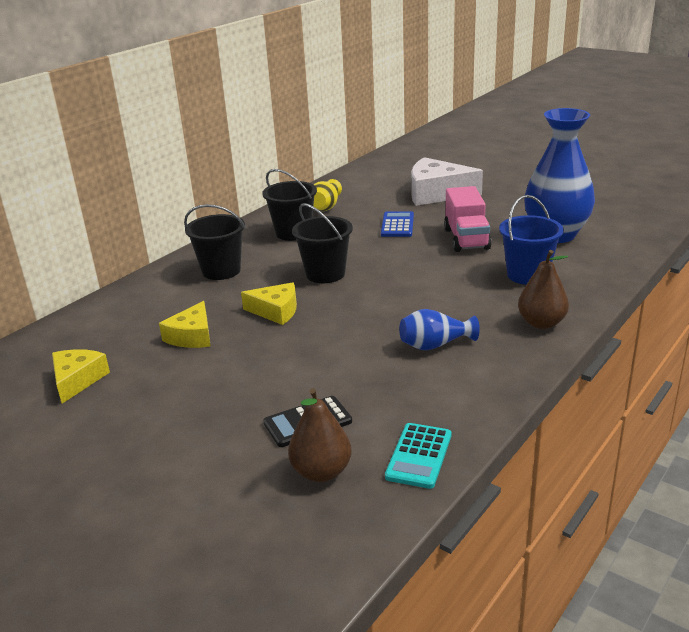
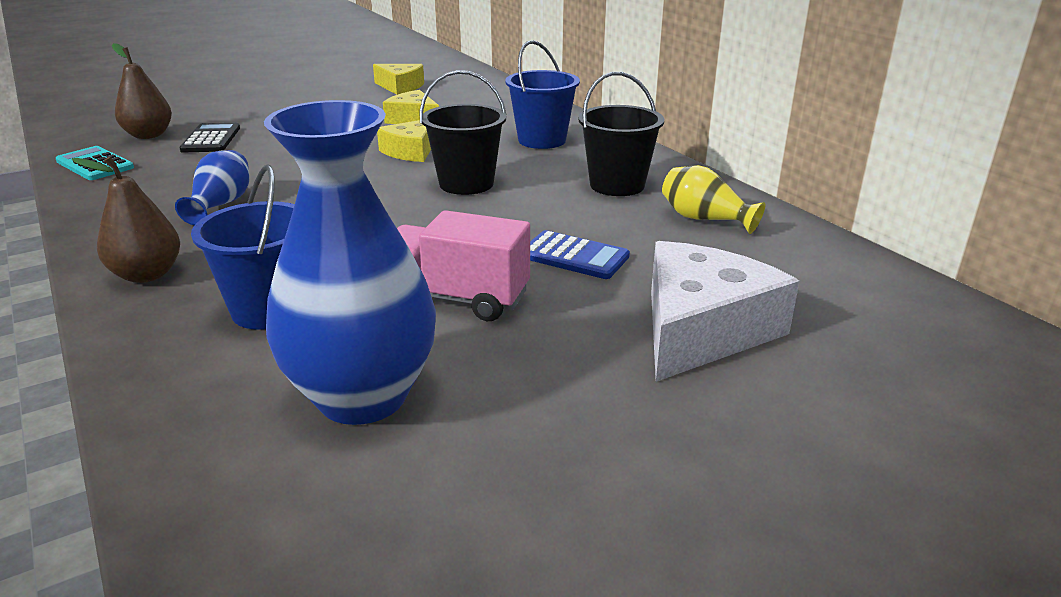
camera: 110 degrees right, 0 degrees up
(221, 271) = (542, 140): black bucket -> blue bucket

